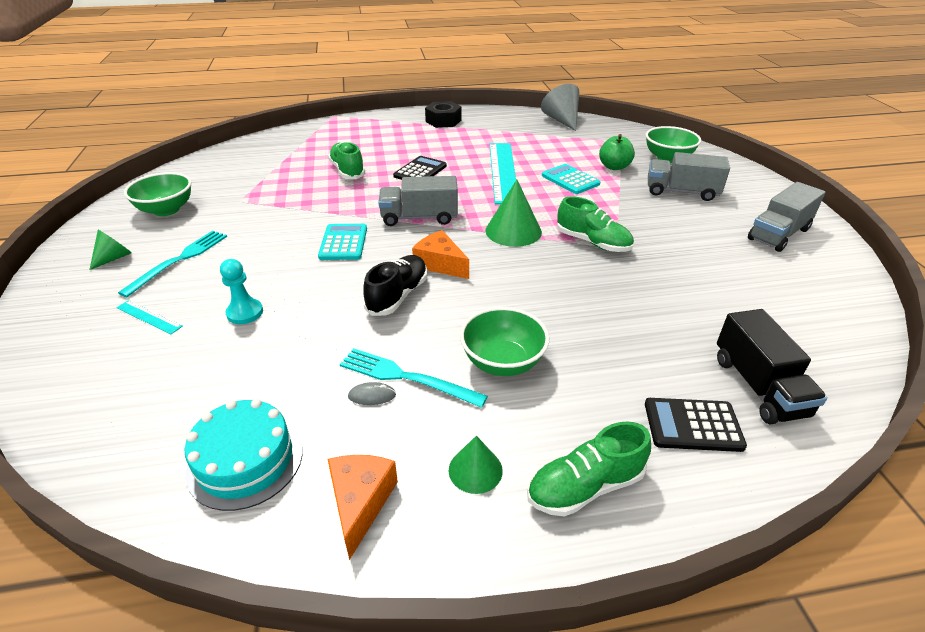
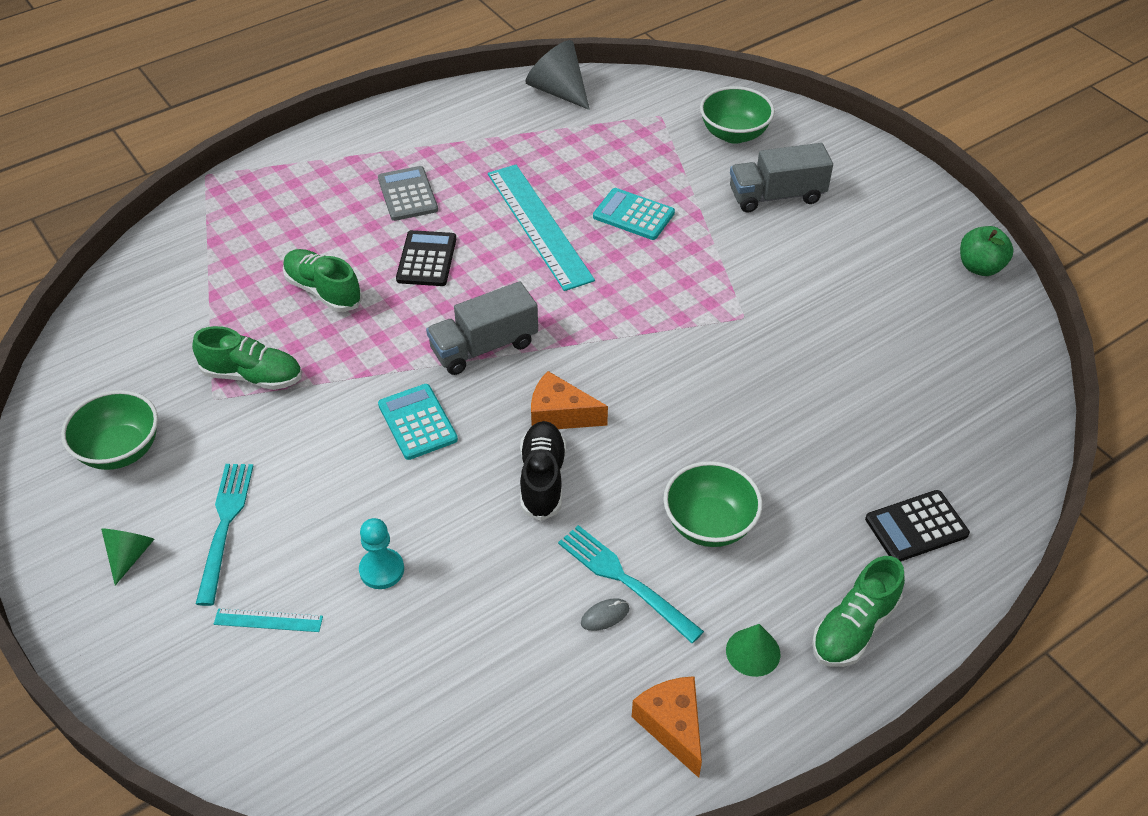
camera: 25 degrees left, 10 degrees up
(245, 460) = (533, 734): turquoise cake -> none
(407, 377) = (625, 581): turquoise fork -> turquoise fork turned 45 degrees clockwise
(434, 143) = (407, 194): none -> grey calculator
(443, 121) = (388, 140): black nut -> none
(513, 231) = (614, 331): green cone -> none
(593, 242) = (715, 318): green shoe -> green shoe (252, 376)
(614, 167) = (676, 172): green apple -> green apple (980, 267)
(758, 386) = (956, 460): black truck -> none
(778, 234) = (907, 237): grey truck -> none

